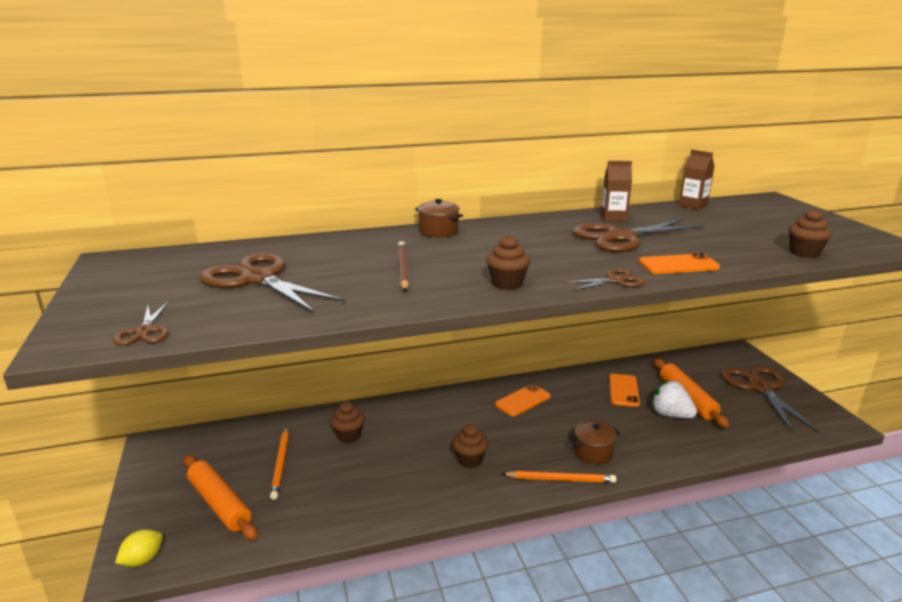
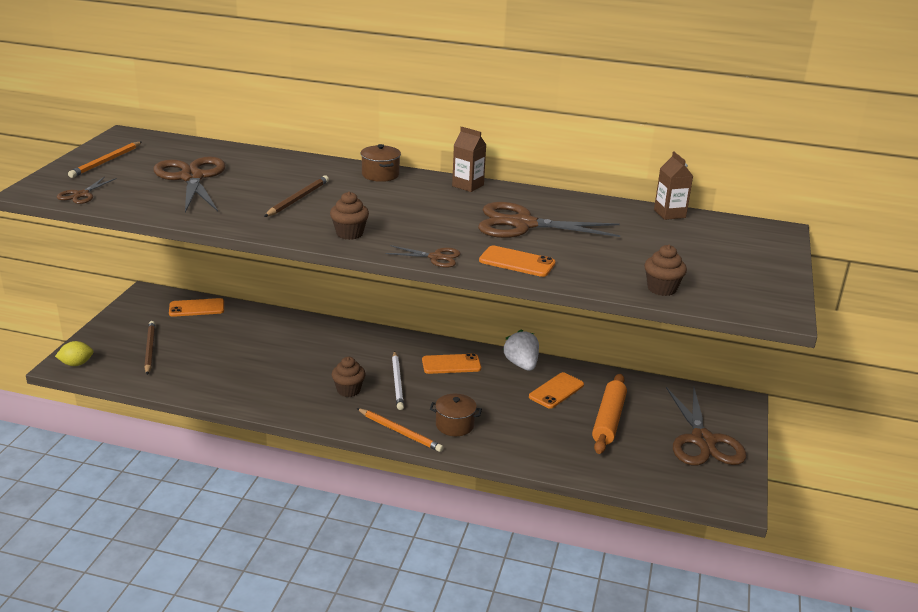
camera: 30 degrees right, 5 degrees up
(220, 503) = (149, 349): orange rolling pin -> brown pencil
(228, 439) = (196, 308): none -> orange phone
(281, 464) = (213, 339): orange pencil -> orange pencil (106, 162)
(348, 436) = (280, 338): brown cupcake -> none
(501, 434) = (397, 382): none -> white pencil
(613, 218) = (557, 204): brown carton -> brown carton (468, 185)
(670, 415) = (570, 426): white strawberry -> white strawberry (521, 364)
(760, 388) = (703, 441): brown scissors -> brown scissors turned 150 degrees clockwise

